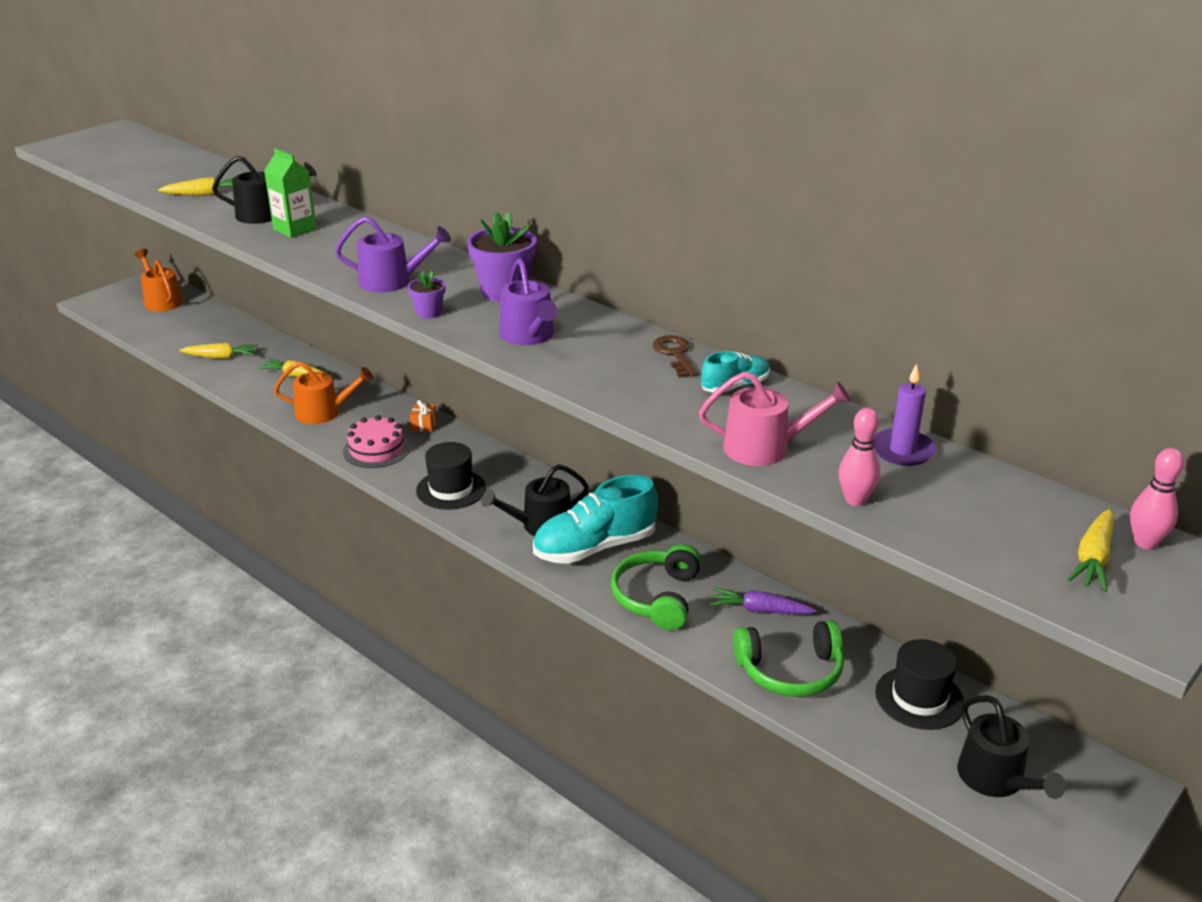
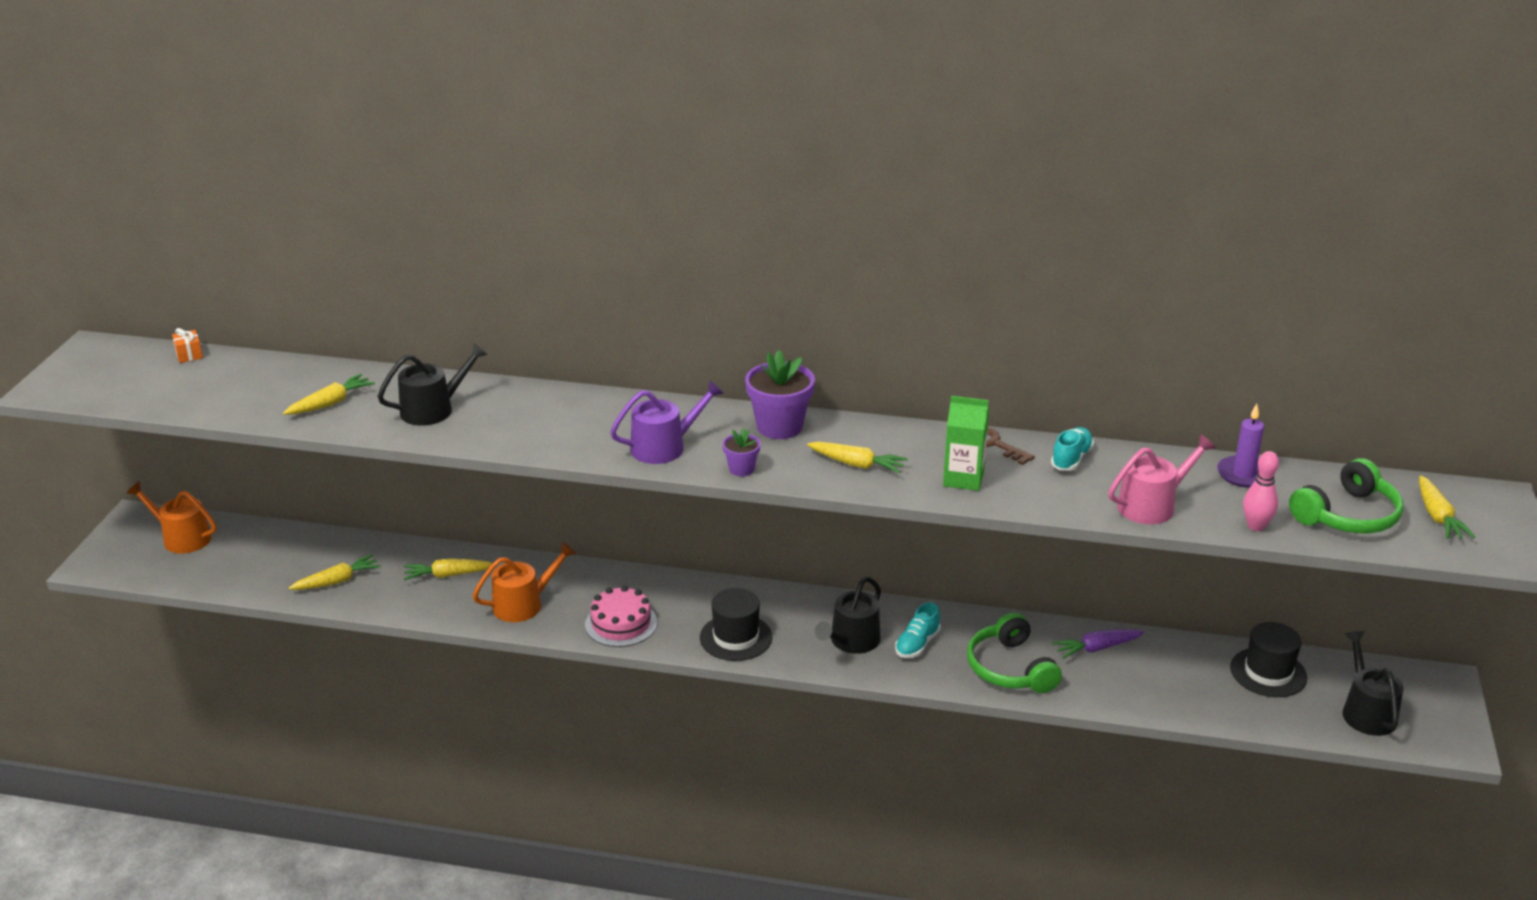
camera: 30 degrees left, 0 degrees up
(295, 229) = (489, 418): green carton -> green carton (963, 479)
(424, 425) = (639, 583): orange gift -> orange gift (189, 355)
(529, 336) = (857, 464): purple watering can -> yellow carrot
(595, 547) = (917, 644): turquoise shoe -> turquoise shoe, size x0.52
(790, 671) = (1164, 689): green headphones -> green headphones (1348, 515)
(995, 779) = (1366, 712): black watering can -> black watering can turned 135 degrees counterclockwise
(1145, 543) = (1454, 493): pink bowling pin -> none

